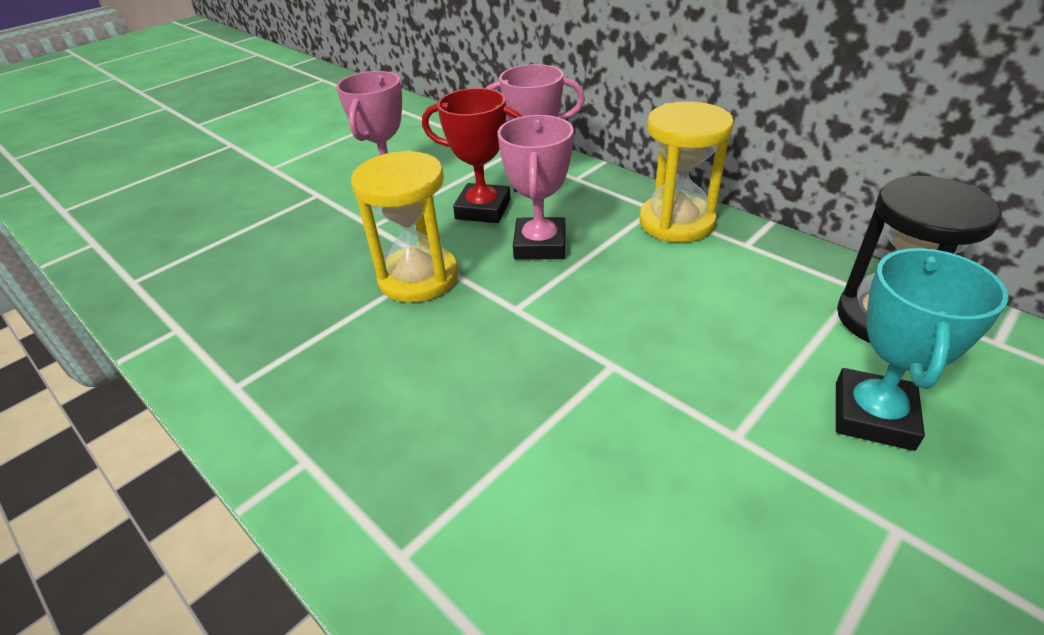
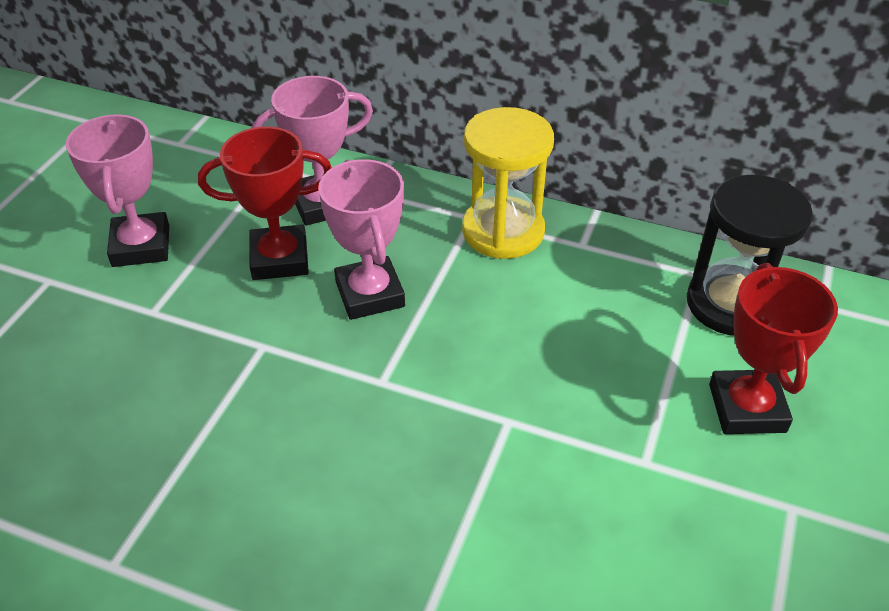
camera: 25 degrees left, 5 degrees up
(418, 278) = (251, 370): yellow hourglass -> none
(873, 415) = (747, 408): turquoise trophy -> red trophy

